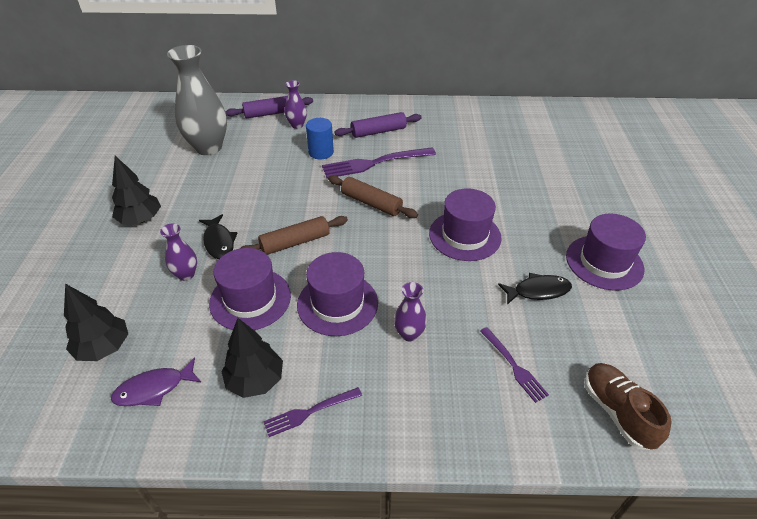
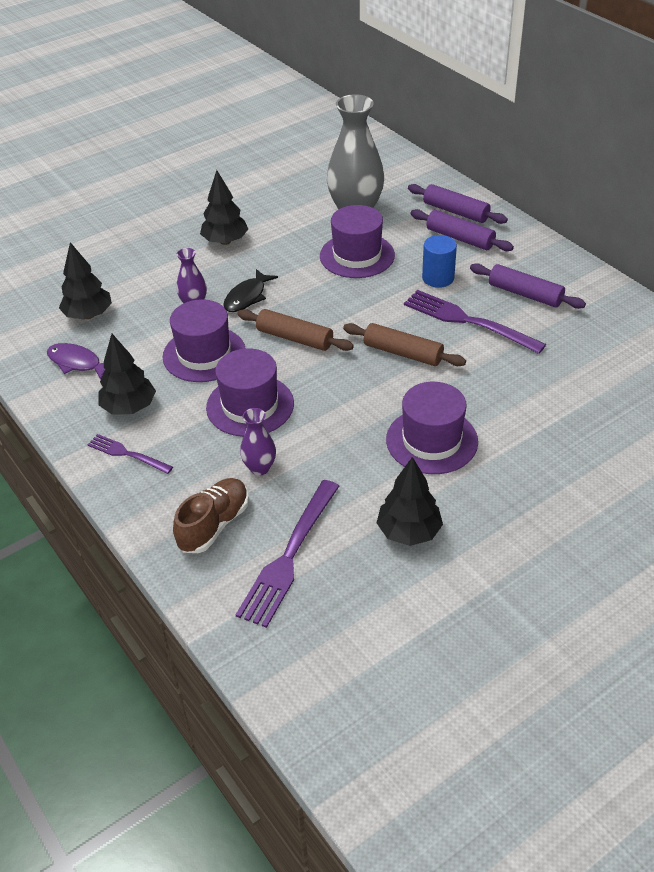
camera: 55 degrees right, 0 degrees up
(297, 125) = (460, 238): purple vase -> purple rolling pin
(371, 203) = (403, 353): brown rolling pin -> brown rolling pin turned 60 degrees counterclockwise
(514, 366) = (289, 556): purple fork -> purple fork, size x1.76
(538, 291) = (409, 532): black fish -> black tree
(604, 262) = (515, 568): purple hat -> purple hat (357, 255)
(617, 412) = (302, 655): brown shoe -> brown shoe (214, 525)

